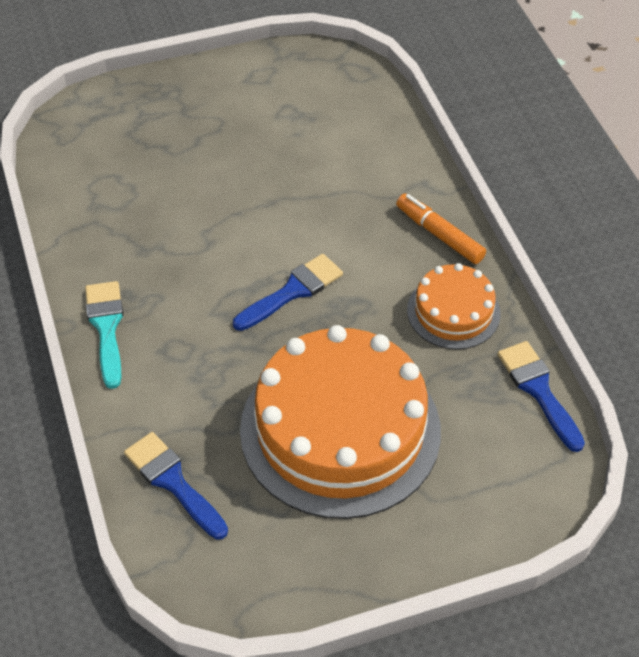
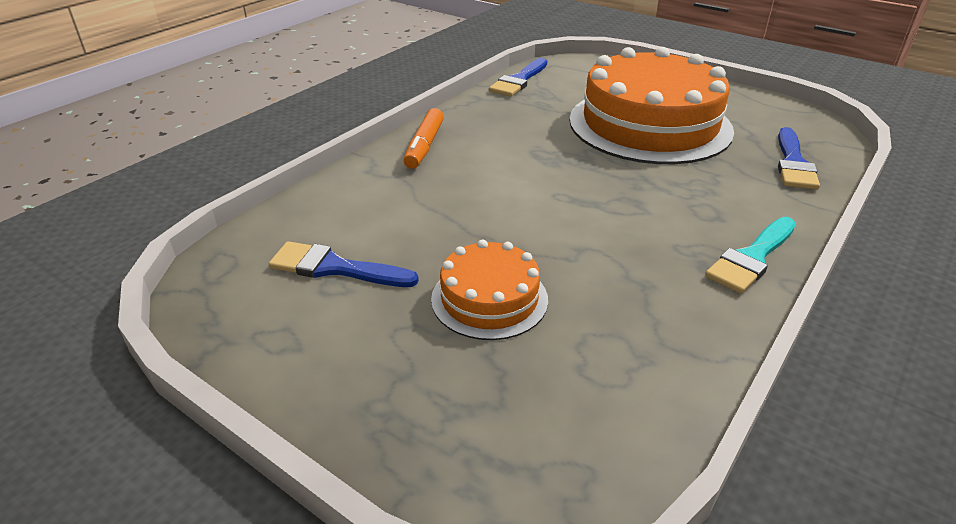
camera: 125 degrees left, 15 degrees down
(293, 291) = (569, 184): blue brush -> blue brush (334, 268)
(453, 311) = (495, 119): orange cake -> orange cake (489, 299)

